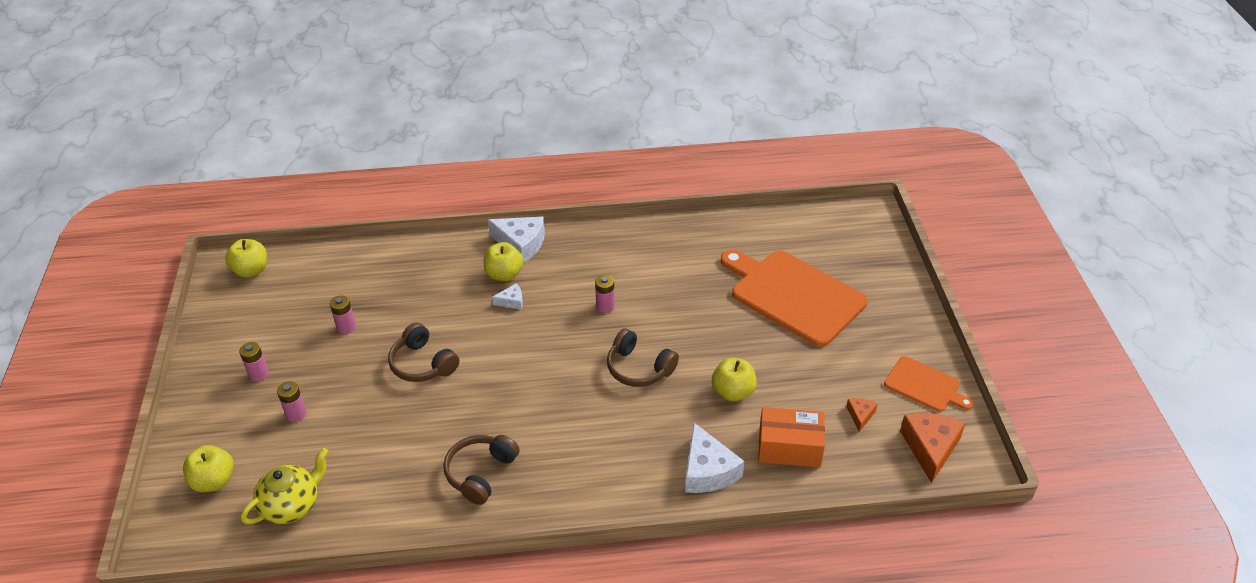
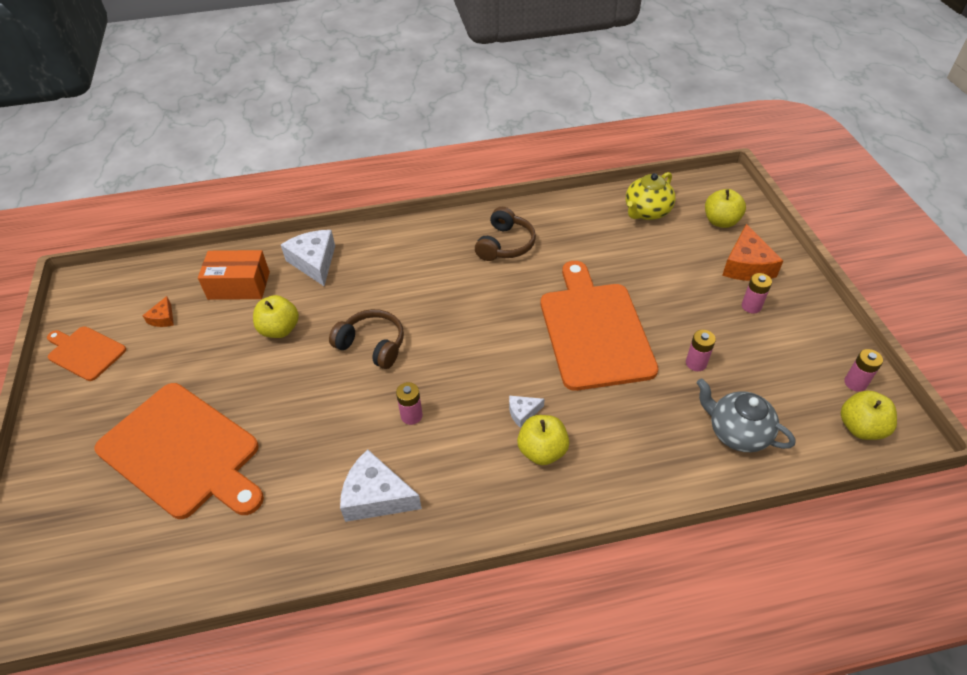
camera: 175 degrees right, 5 degrees up
(296, 414) = (689, 275): pink battery -> pink battery (855, 383)
(348, 275) = (737, 432): none -> grey teapot
(422, 364) = (594, 330): brown headphones -> orange cutting board
(521, 244) = (533, 504): white cheese -> white cheese (376, 496)
(930, 448) = (112, 295): orange cheese -> orange cheese (746, 265)

